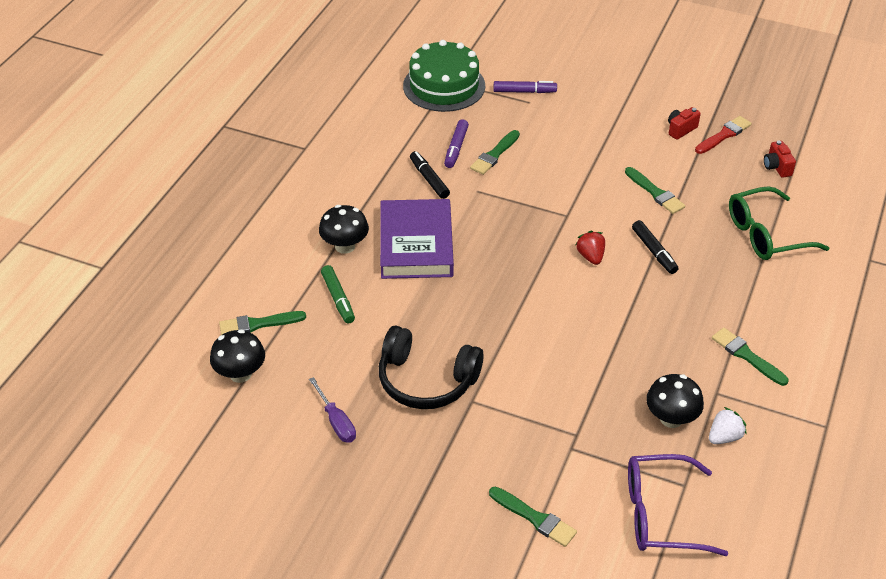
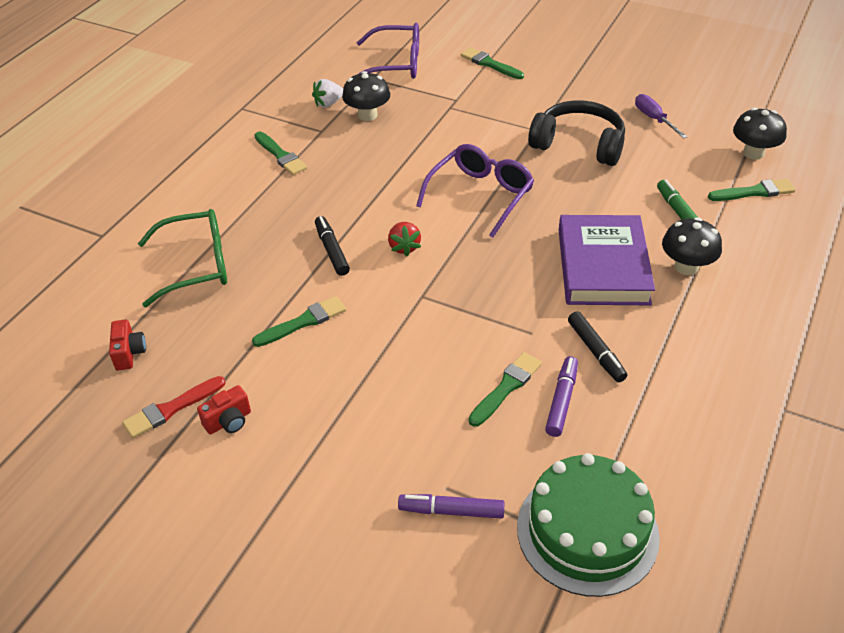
camera: 175 degrees left, 0 degrees up
(527, 312) = (480, 195): none -> purple glasses
(655, 193) = (303, 322): green brush -> green brush turned 90 degrees clockwise

